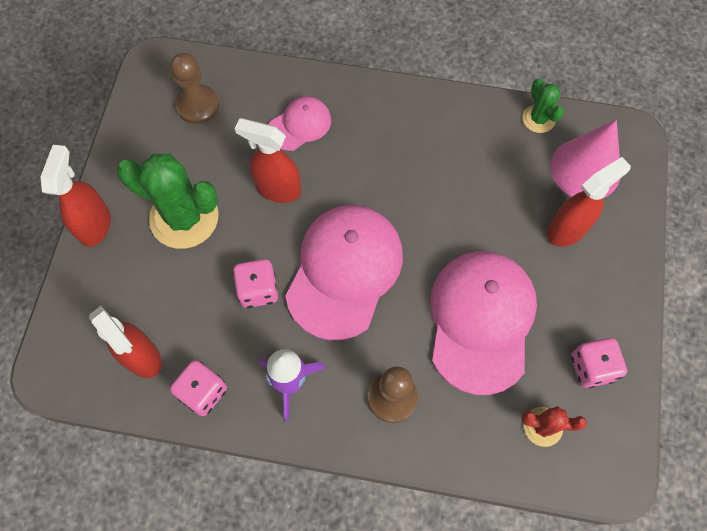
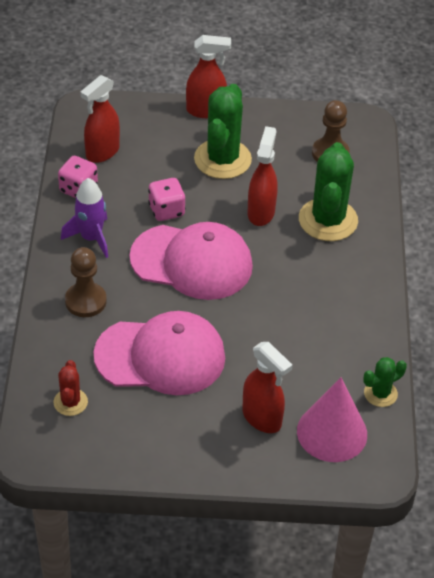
camera: 80 degrees right, 20 degrees down
(300, 125) = (328, 220): pink cap -> green cactus
(591, 367) = (127, 437): pink dice -> none

